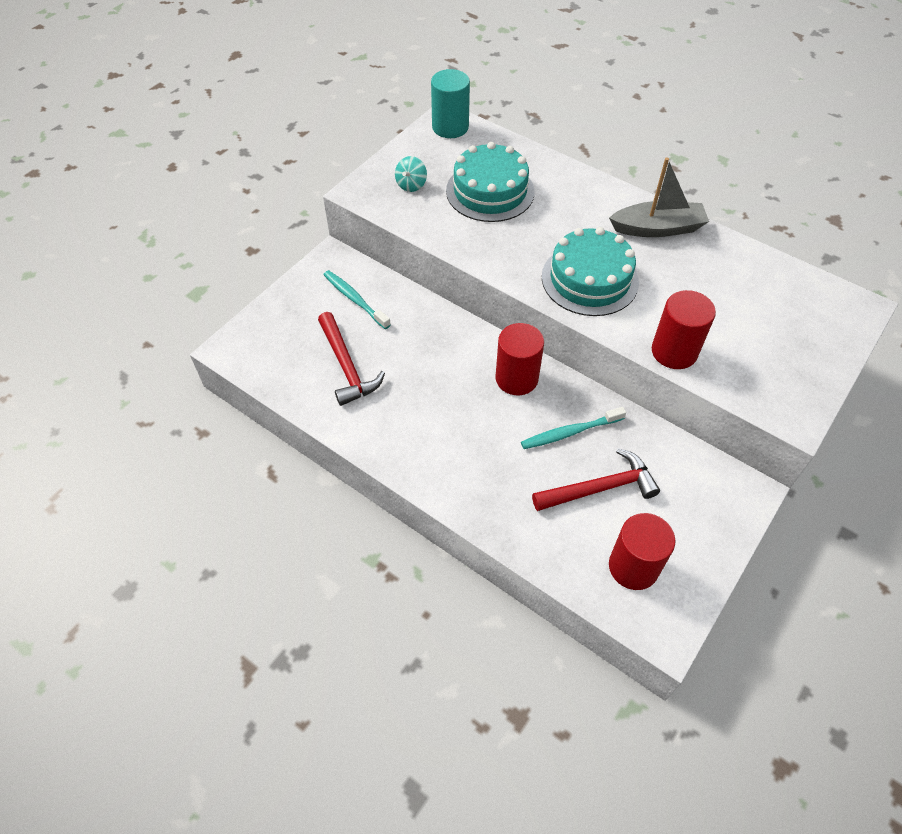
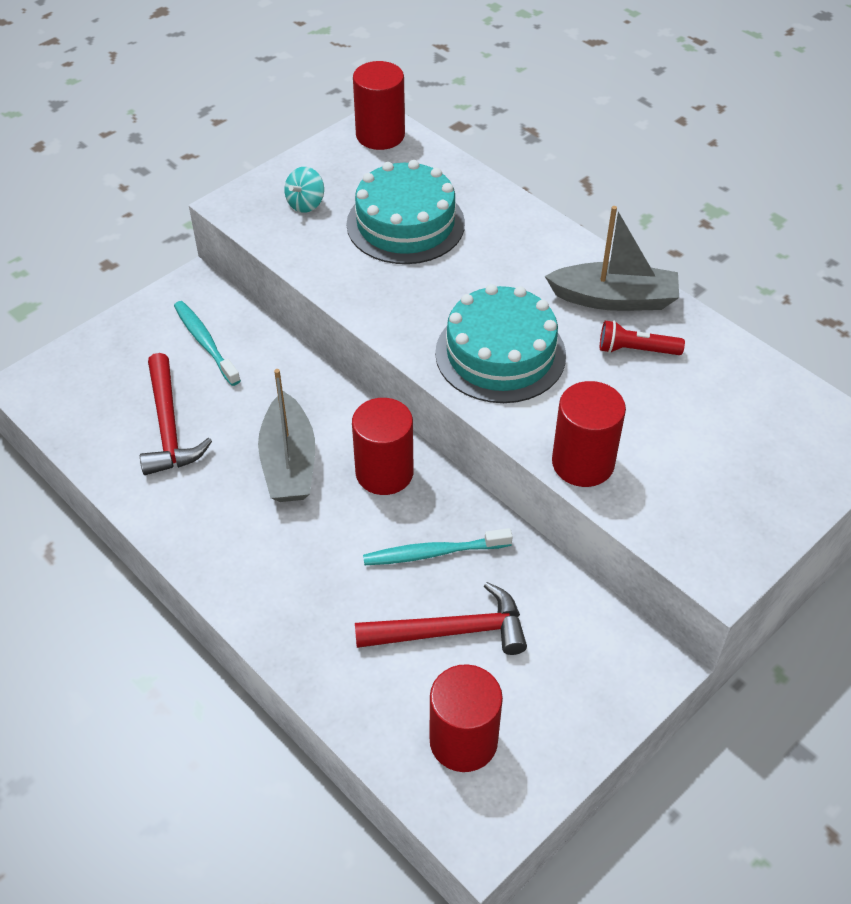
camera: 10 degrees right, 5 degrees down
(444, 381) = (289, 462): none -> grey boat
(450, 127) = (380, 135): turquoise cylinder -> red cylinder
(685, 264) = (636, 350): none -> red flashlight

